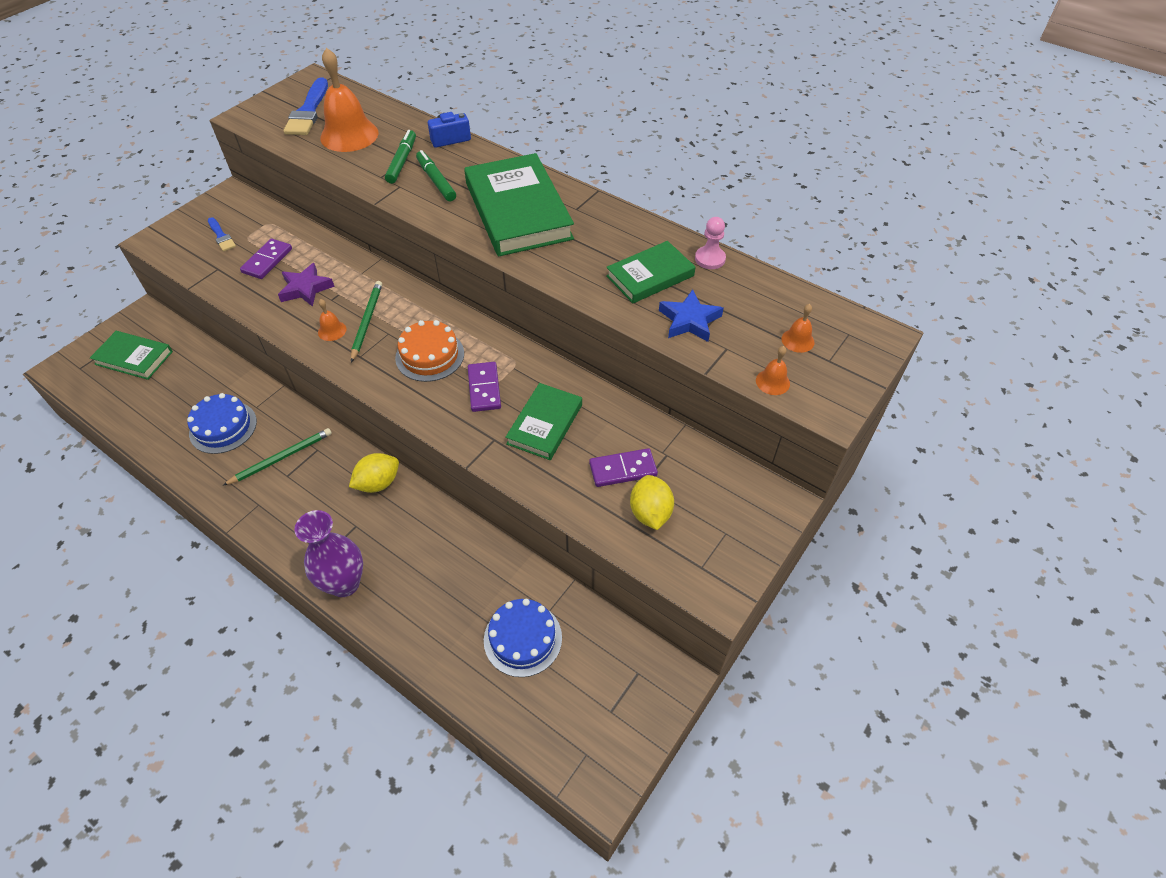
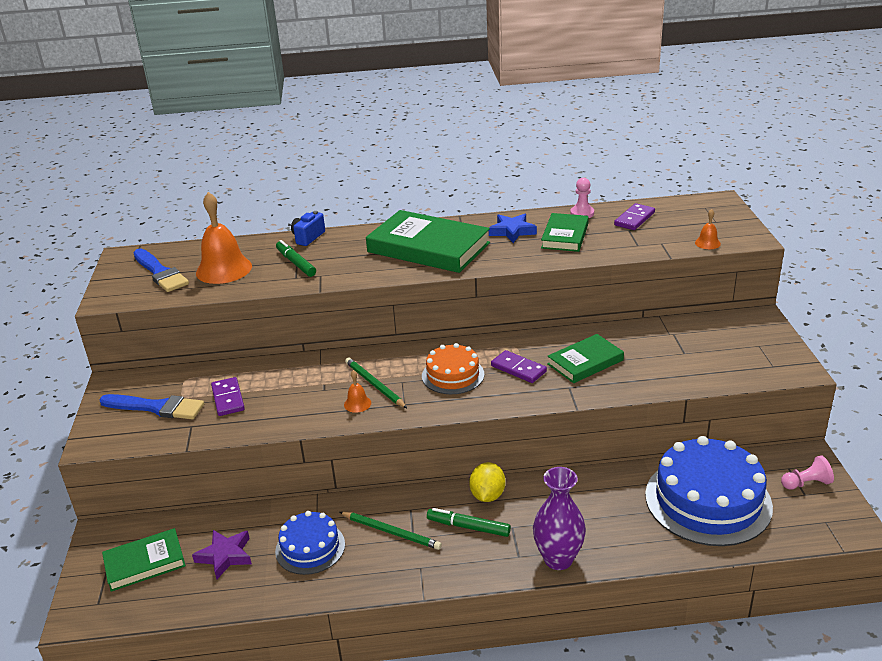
camera: 40 degrees left, 20 degrees down
(221, 236) = (156, 407): blue brush -> blue brush, size x1.79
(281, 458) = (391, 532): green pencil -> green pencil turned 105 degrees clockwise
(306, 288) = (292, 395): purple star -> purple star (225, 556)
(436, 181) = (342, 260): green marker -> green marker (468, 527)
(523, 638) = (708, 500): blue cake -> blue cake, size x1.81
(545, 424) = (585, 362): green book -> green book turned 75 degrees clockwise
(623, 469) = (663, 354): purple domino -> purple domino (634, 219)
(628, 702) = (806, 483): none -> pink pawn
(650, 513) = (710, 362): yellow lemon -> none
(689, 320) = (622, 242): blue star -> blue star (512, 231)
(797, 340) = (687, 222): orange bell -> none

